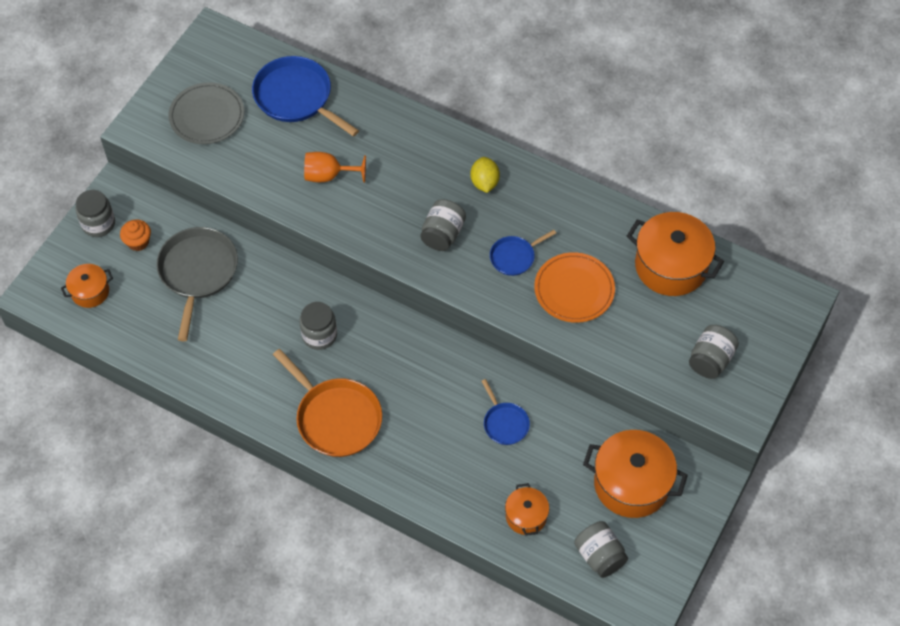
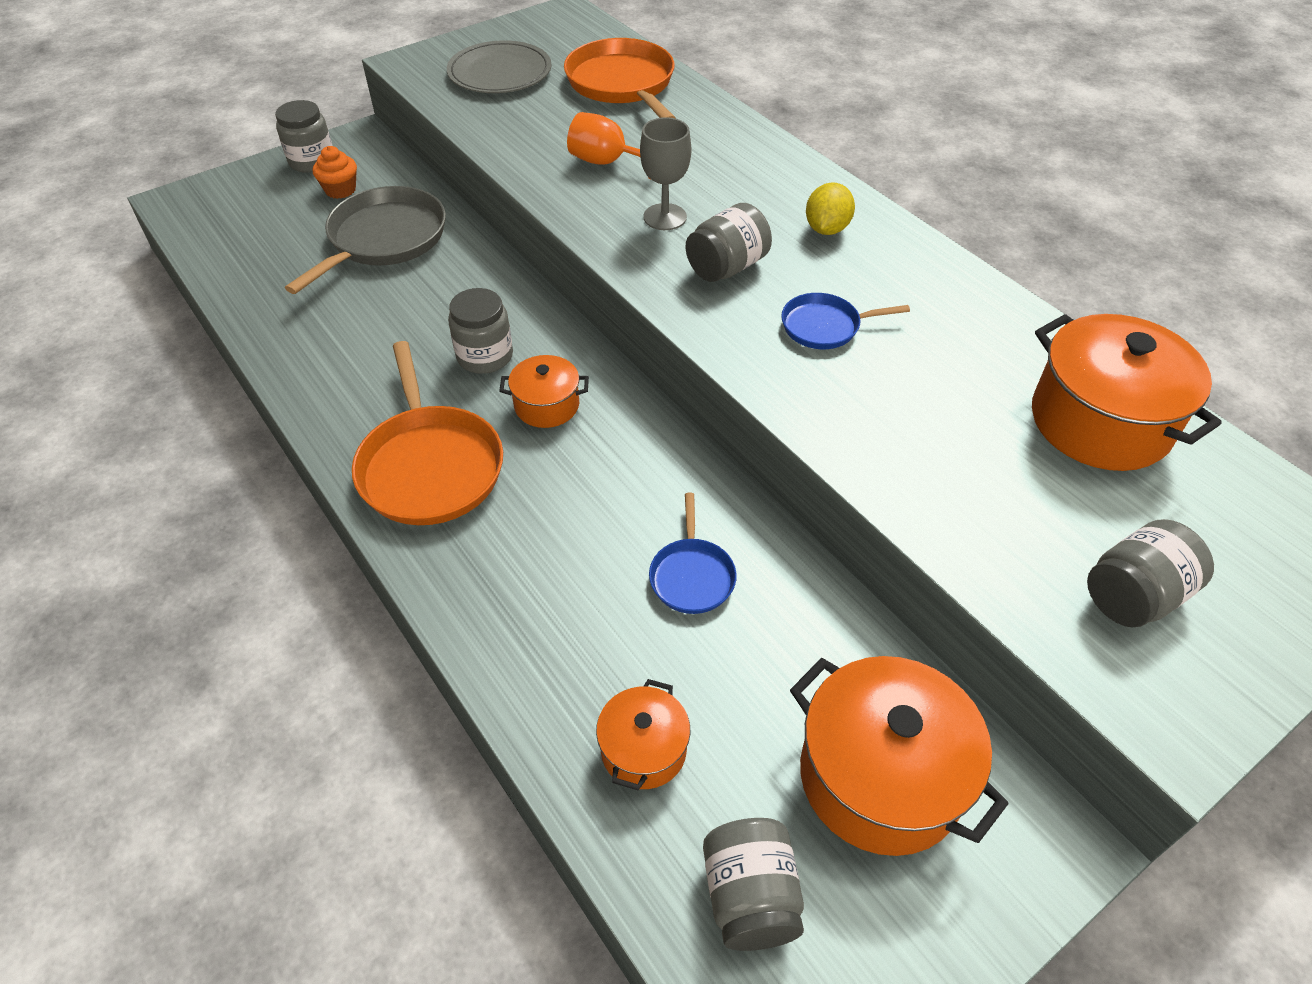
camera: 25 degrees right, 10 degrees down
(90, 292) = (241, 218): orange pot -> orange pot (547, 405)
(296, 97) = (622, 84): blue pan -> orange pan
(388, 208) = (665, 217): none -> grey goblet
(574, 289) = (905, 399): orange plate -> none

